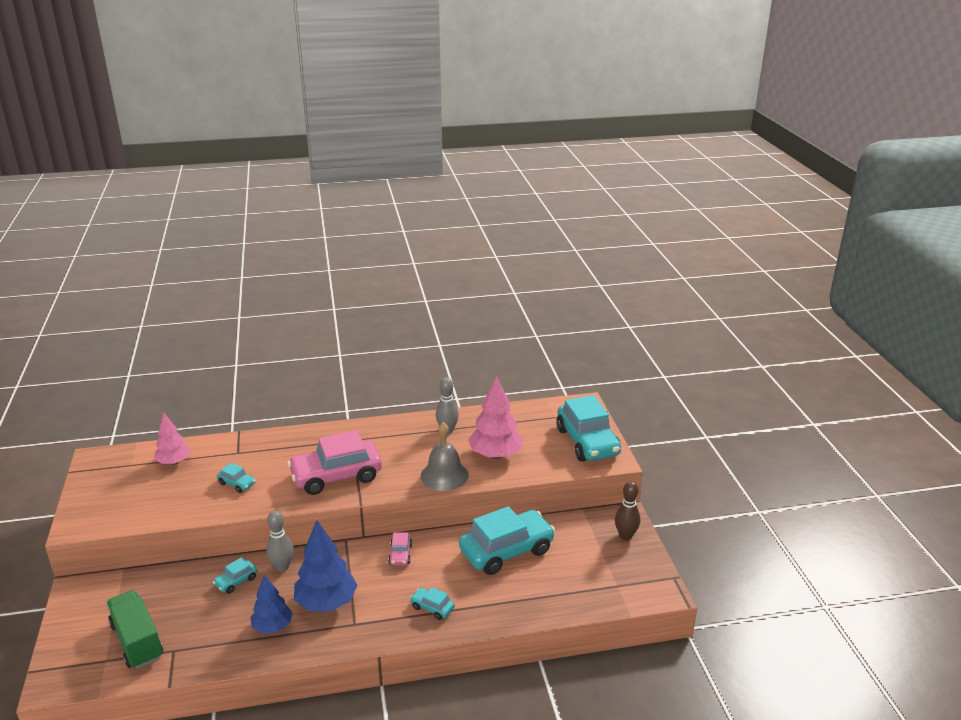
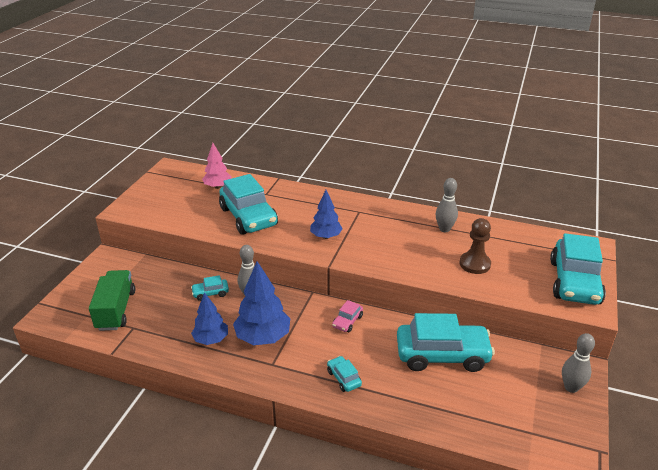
camera: 30 degrees right, 5 degrees up
(237, 484) = (248, 217): turquoise car -> turquoise car, size x2.29
(336, 476) = (326, 236): pink car -> blue tree
(444, 475) = (416, 266): grey bell -> none
(495, 455) = (474, 264): pink tree -> brown pawn
(625, 536) = (571, 387): brown bowling pin -> grey bowling pin

